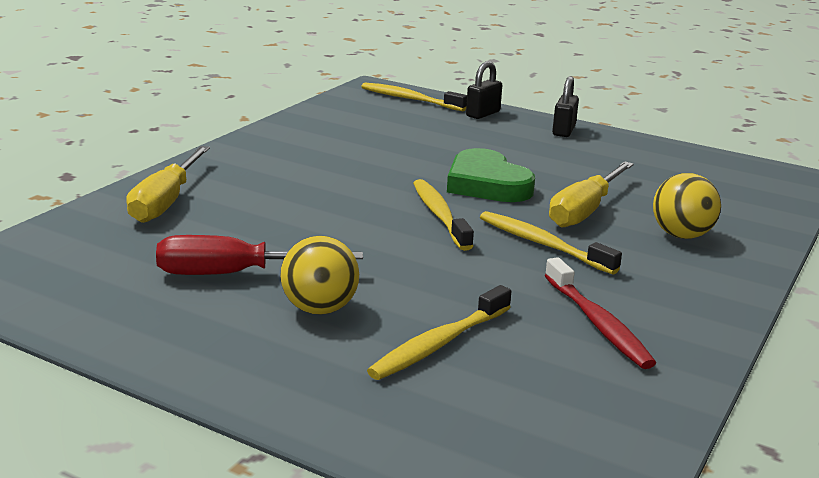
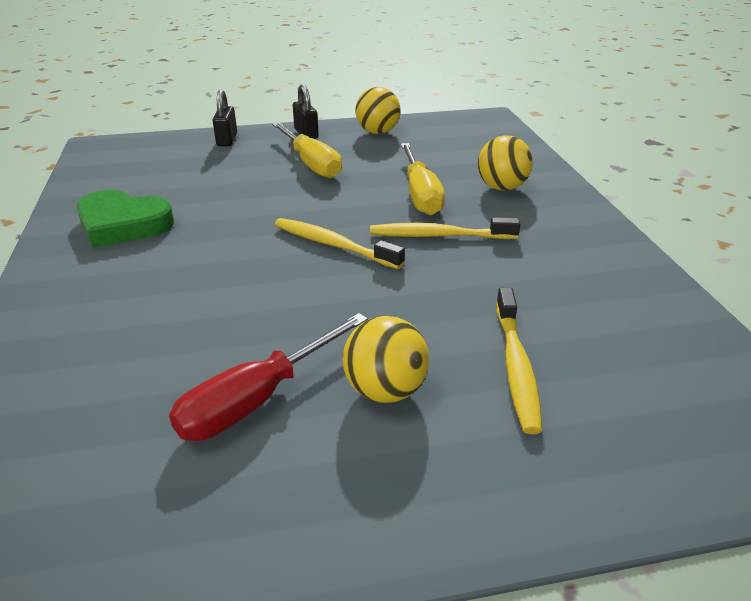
camera: 40 degrees left, 10 degrees up
(166, 202) = (62, 354): yellow screwdriver -> yellow screwdriver (311, 163)
(410, 99) = (148, 147): yellow toothbrush -> none
(486, 184) = (323, 201): green heart -> green heart (123, 224)
(597, 323) = (570, 284): red toothbrush -> none
(639, 151) = (377, 132): none -> yellow ball

